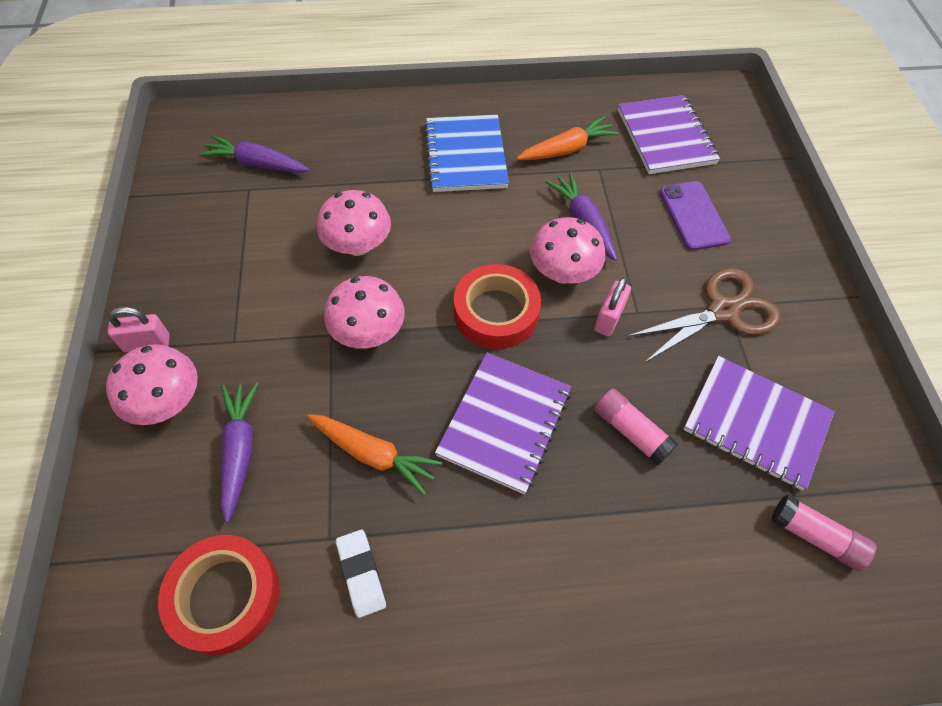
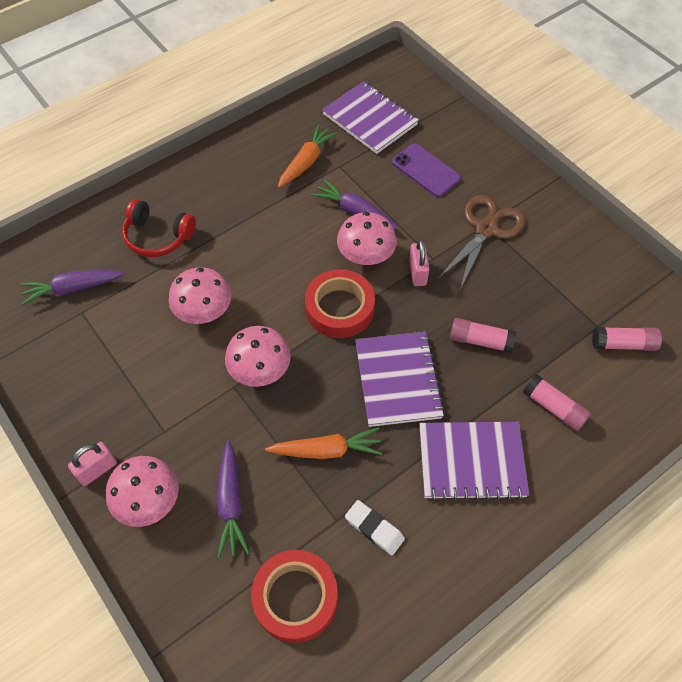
camera: 30 degrees left, 0 degrees up
(239, 451) = (231, 502): purple carrot -> purple carrot turned 150 degrees counterclockwise
(368, 153) = (158, 236): none -> red headphones
(466, 156) = (235, 202): blue notebook -> none
(670, 562) = (554, 408): none -> pink glue stick
(756, 423) = (550, 293): purple notebook -> purple notebook (471, 461)

